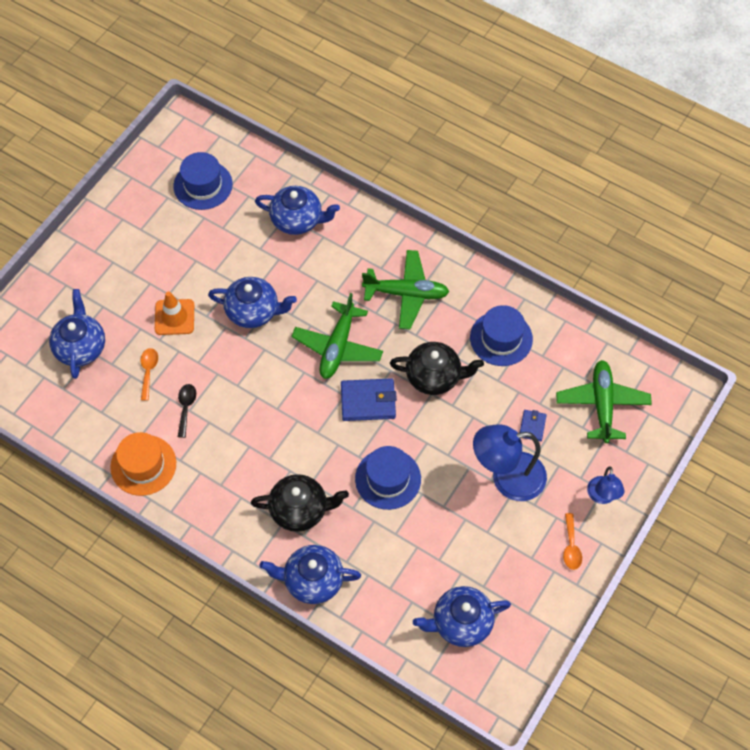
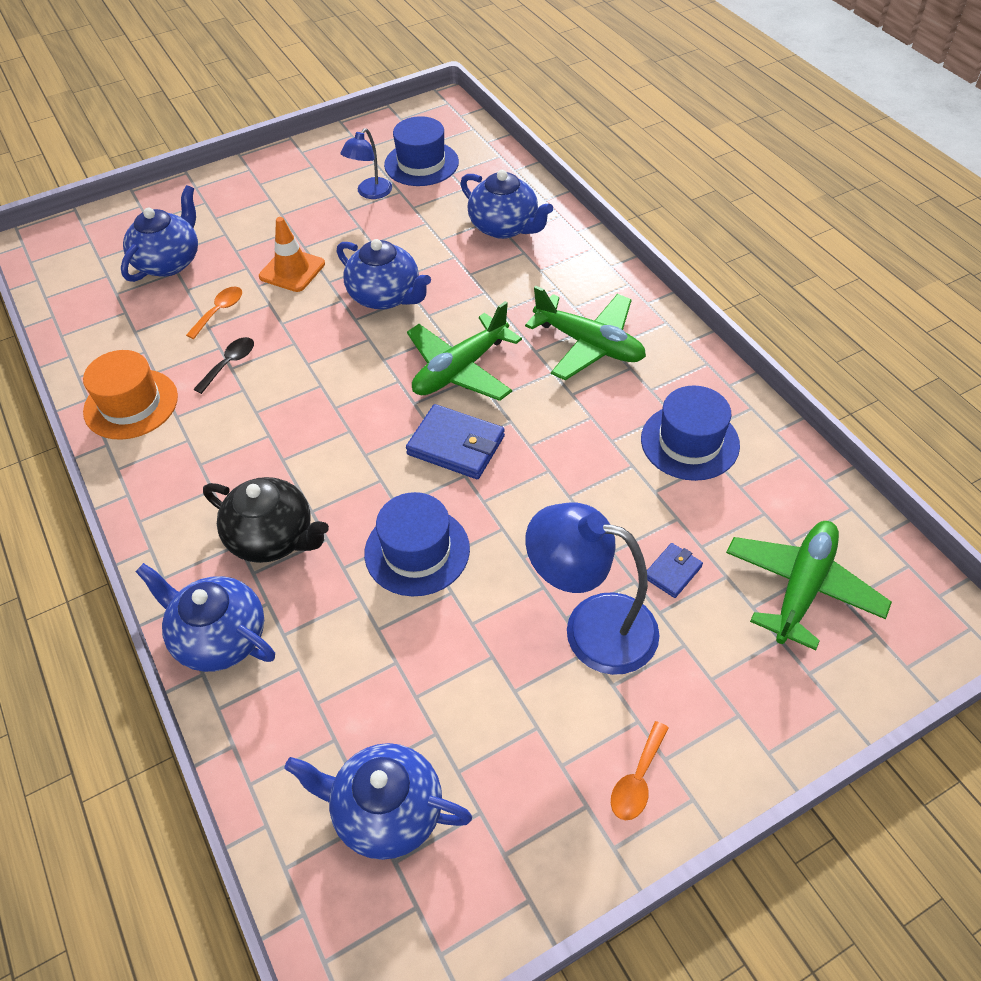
camera: 30 degrees right, 10 degrees down
(434, 376) = (566, 451): black teapot -> none
(602, 496) = (733, 724): blue lamp -> blue lamp (370, 193)

